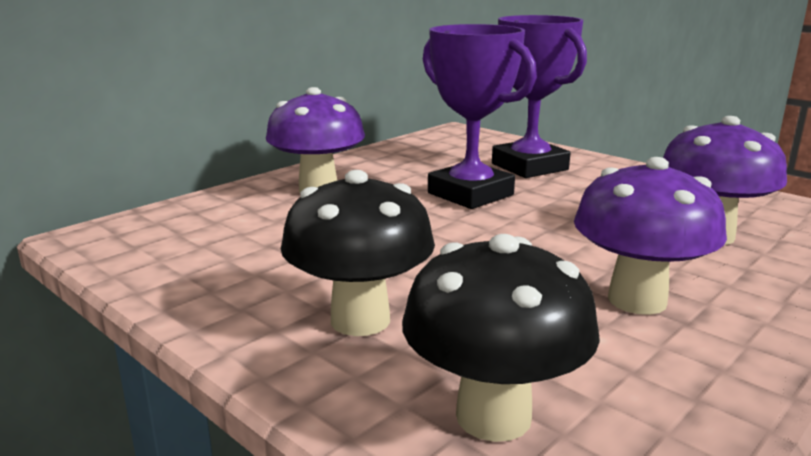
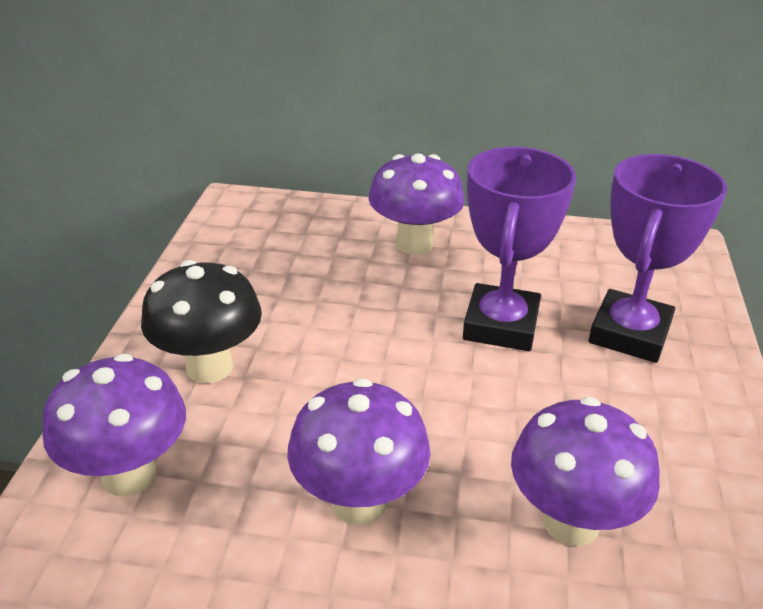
camera: 55 degrees right, 15 degrees up
(493, 416) = (129, 475): black mushroom -> purple mushroom

